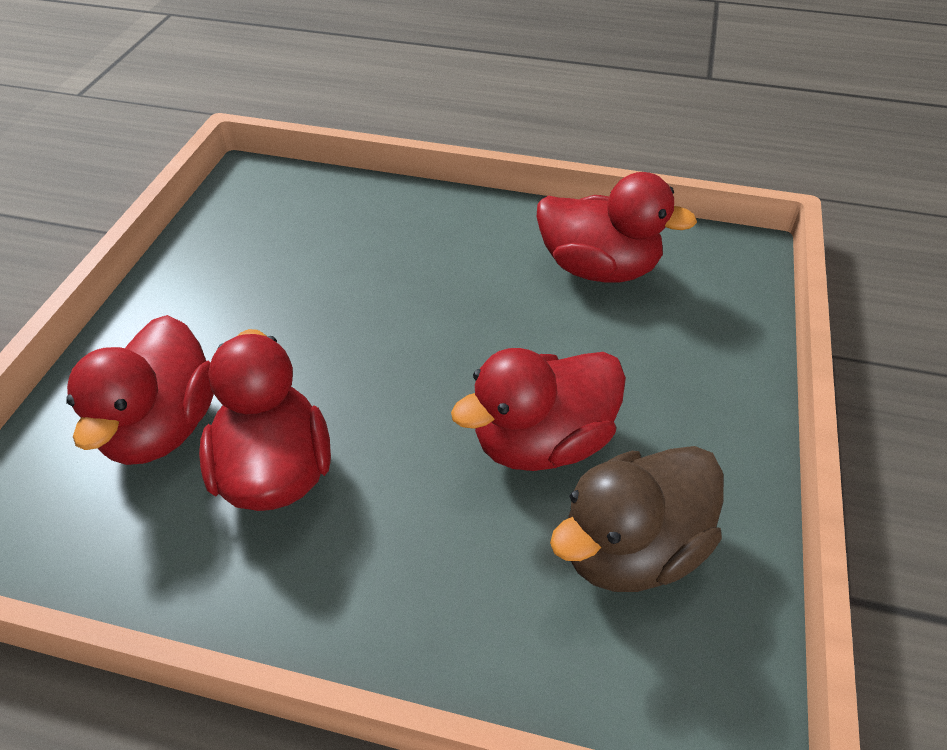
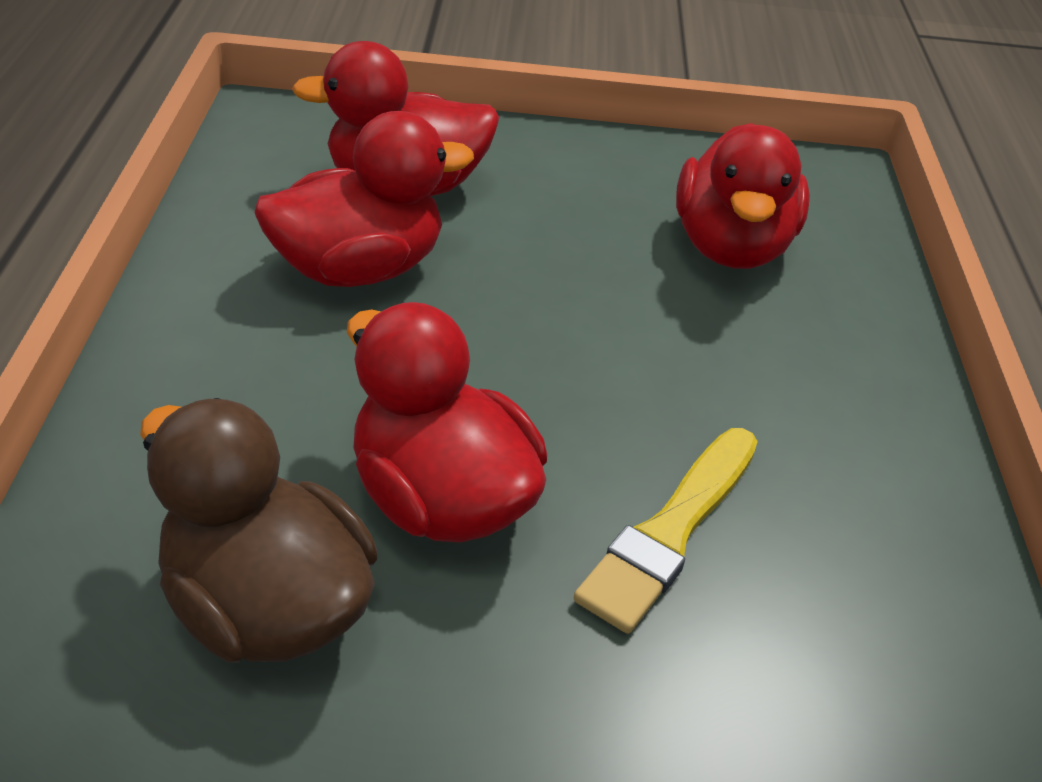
camera: 75 degrees right, 5 degrees down
(577, 334) = (670, 531): none -> yellow brush
(598, 268) = (842, 556): red duck -> red duck (730, 246)

